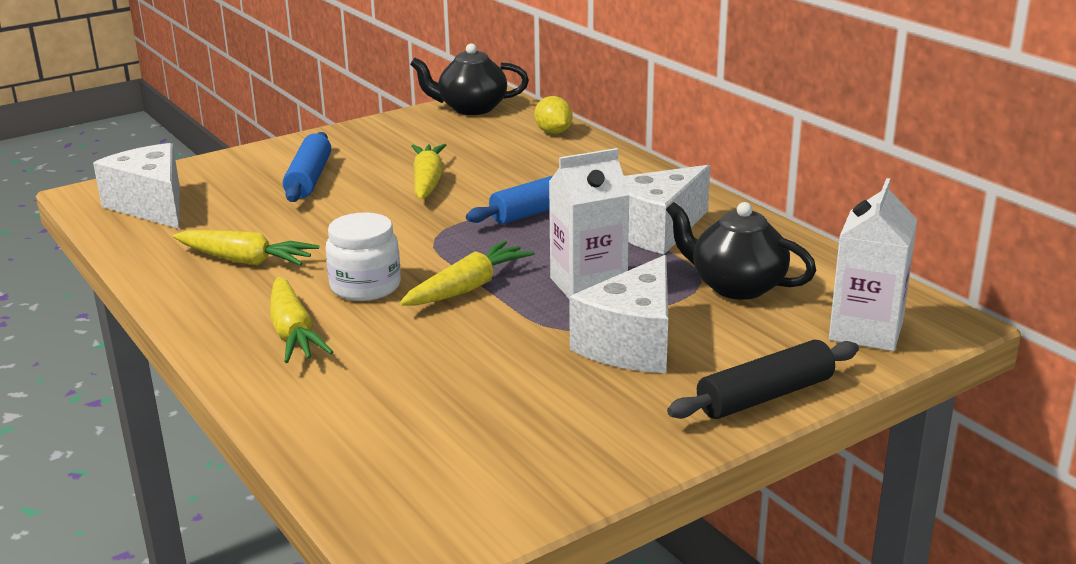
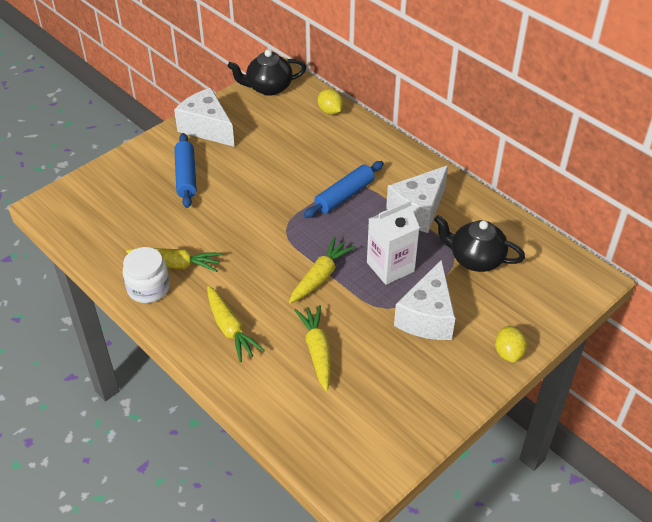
camera: 10 degrees left, 20 degrees up
(152, 206) = (93, 214): white cheese -> white cheese (207, 128)
(365, 286) = (258, 281): white jar -> white jar (148, 288)
(427, 181) = (264, 172): yellow carrot -> yellow carrot (317, 351)
(765, 396) = (508, 353): black rolling pin -> yellow lemon
(866, 331) = (553, 291): white carton -> none

